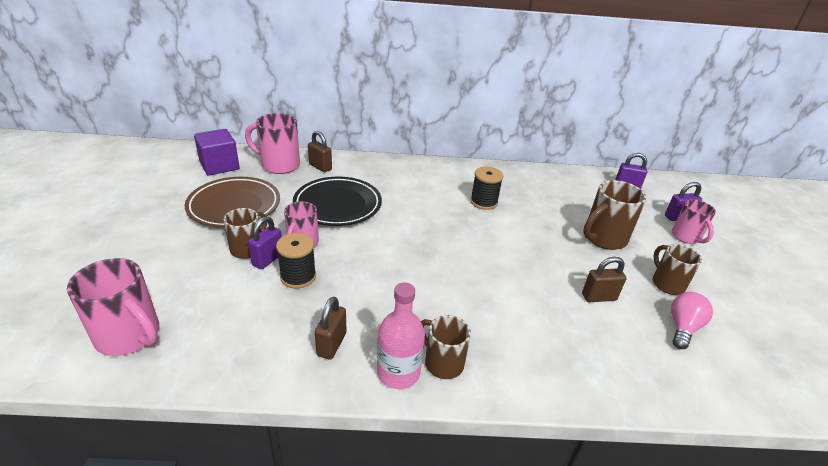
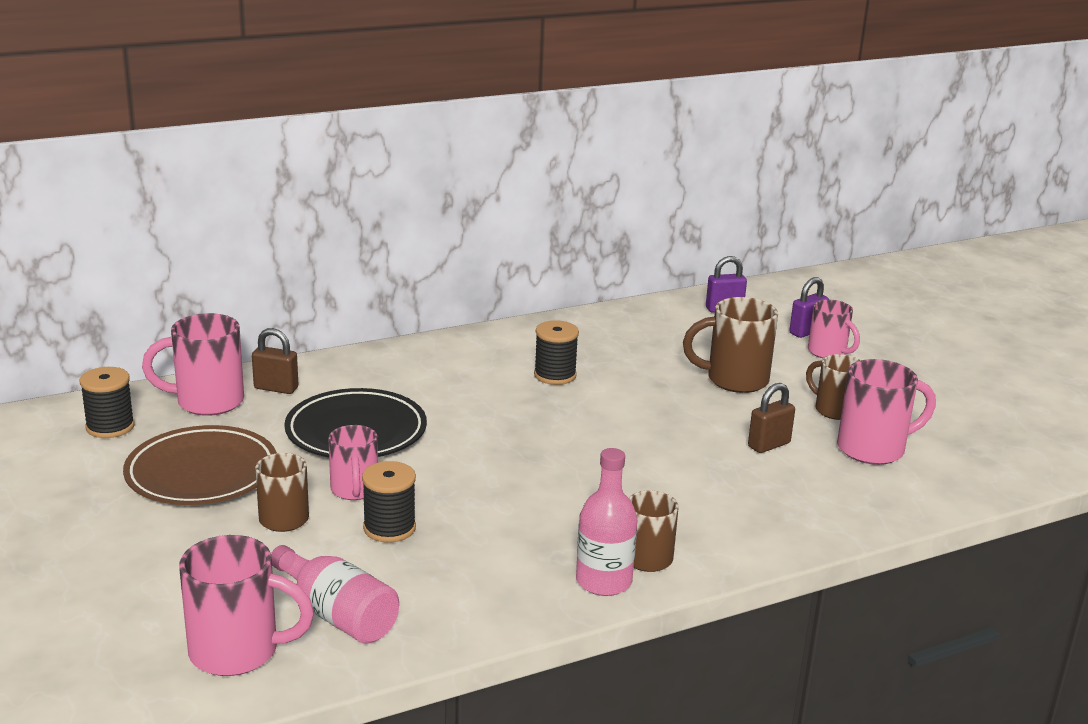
camera: 25 degrees left, 10 degrees down
(210, 331) = (337, 615): none -> pink bottle
(219, 166) = (110, 427): purple cube -> black spool
(268, 259) = (327, 522): purple padlock -> none
(331, 344) = (503, 581): brown padlock -> none
(603, 239) = (734, 380): brown mug -> brown mug turned 60 degrees clockwise
(683, 327) = (873, 449): pink light bulb -> pink mug

